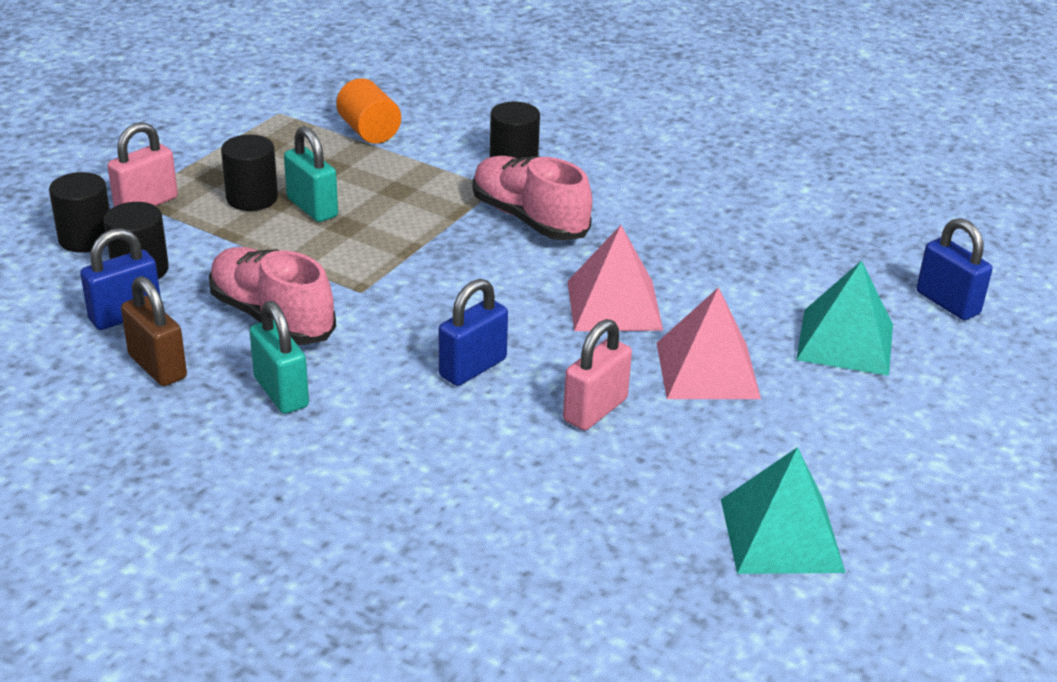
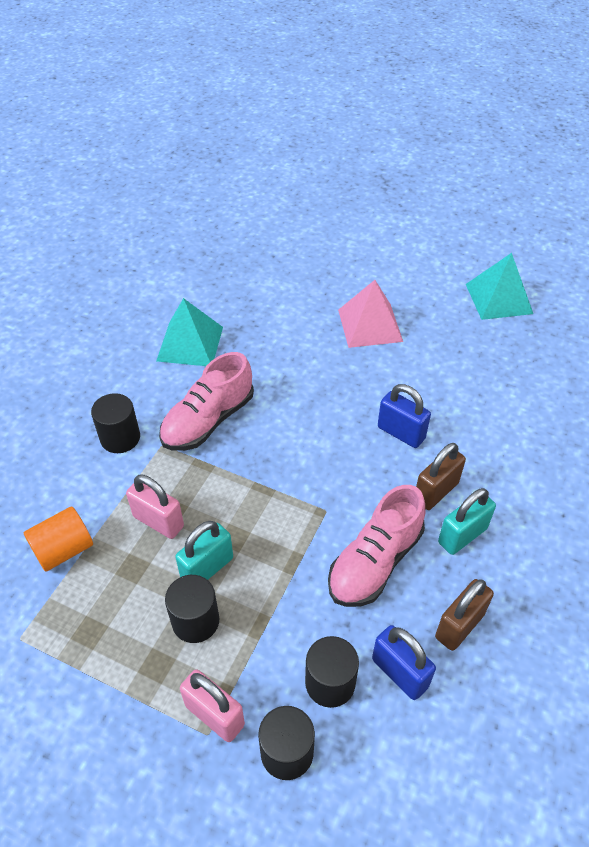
camera: 95 degrees left, 15 degrees up
(360, 382) = (436, 491): none -> brown padlock
(595, 410) = (424, 371): pink padlock -> pink padlock (158, 521)
(614, 305) = (311, 368): pink pyramid -> none
(845, 341) = (325, 271): turquoise pyramid -> turquoise pyramid (190, 343)
(947, 303) = (277, 232): blue padlock -> none

